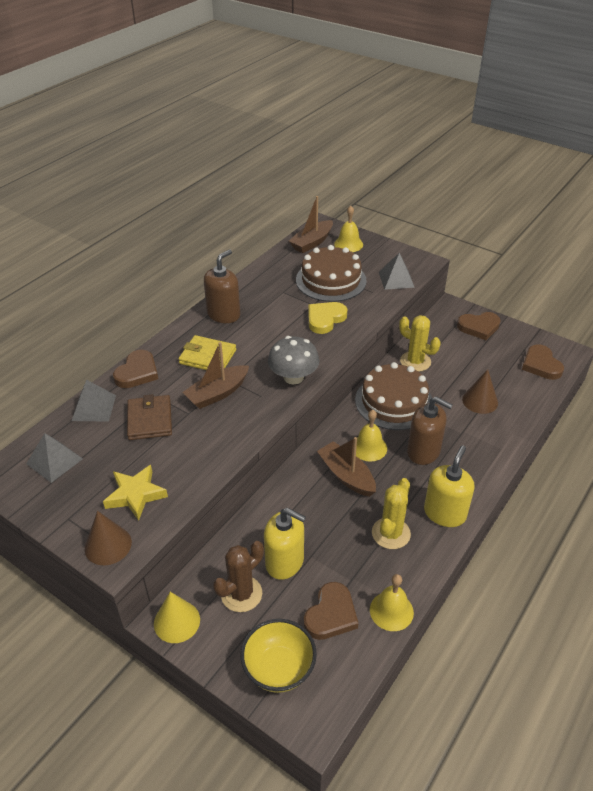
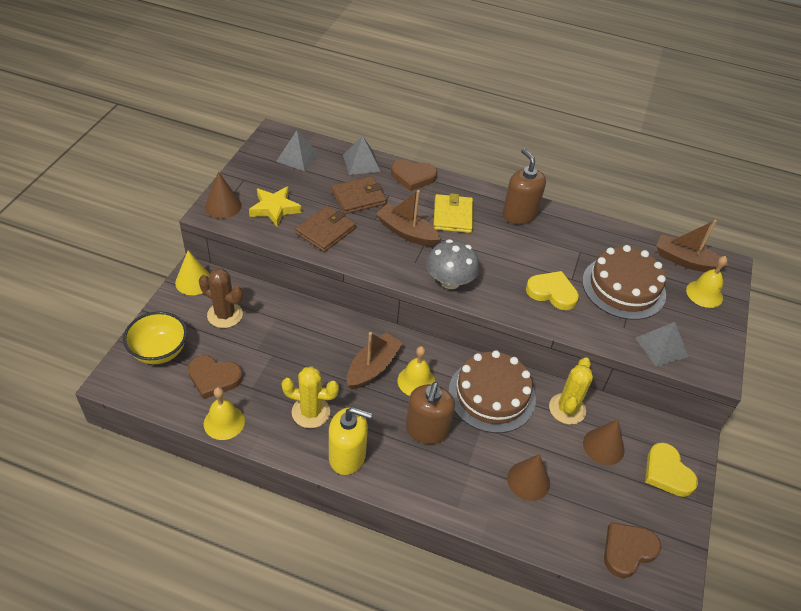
camera: 70 degrees right, 5 degrees up
(191, 455) = (325, 231): none -> brown wallet
(224, 314) = (519, 214): brown soap dispenser -> brown soap dispenser turned 135 degrees counterclockwise
(285, 562) = (262, 337): yellow soap dispenser -> none
(453, 352) = (603, 446): none -> brown cone
(479, 327) = (667, 472): brown heart -> yellow heart

